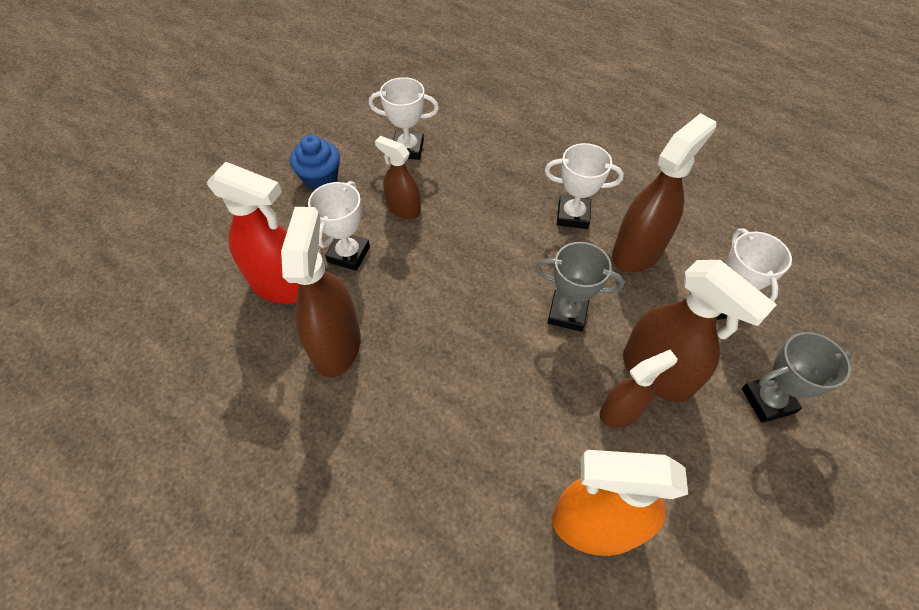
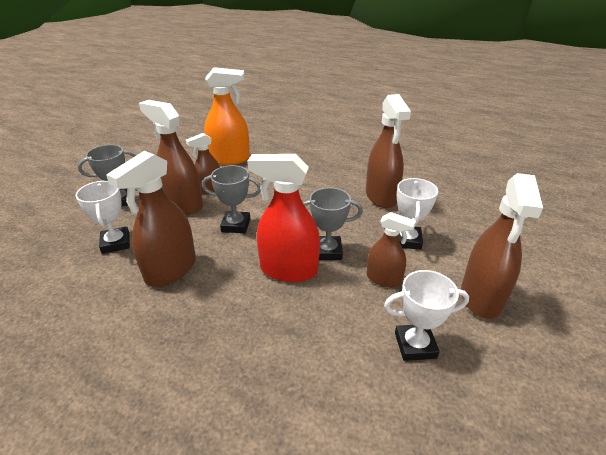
camera: 170 degrees right, 20 degrees down
(282, 285) = (439, 218): red spray bottle -> red spray bottle (288, 270)
(320, 178) = (481, 297): blue cupcake -> brown spray bottle
(452, 252) = (327, 251): none -> grey trophy
(573, 215) = (224, 293): white trophy -> none

